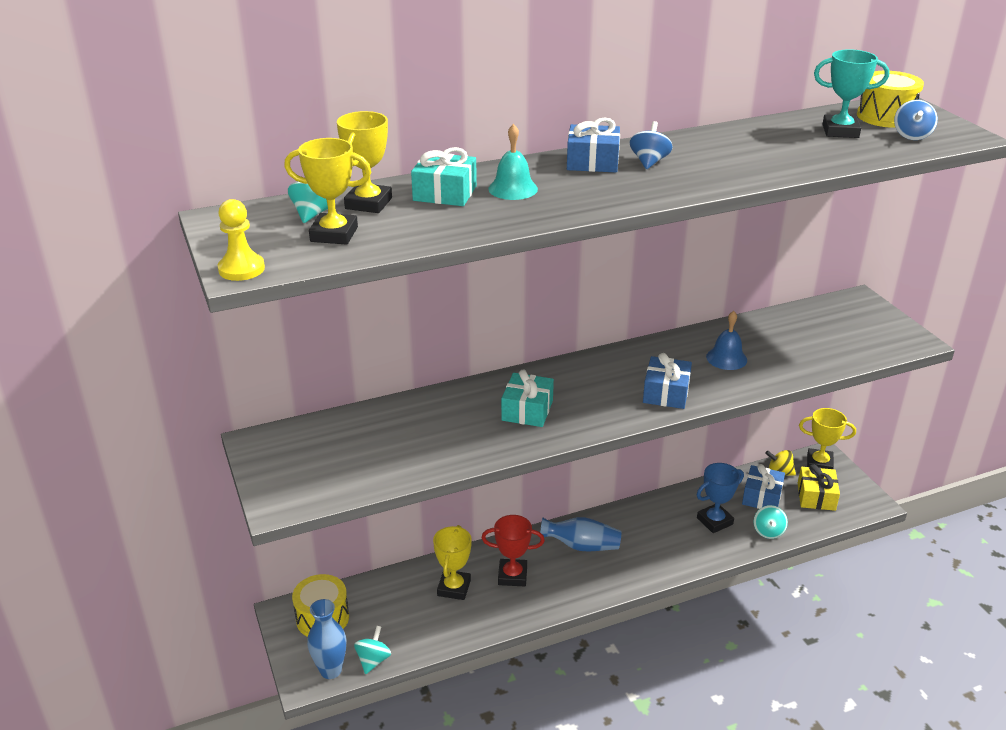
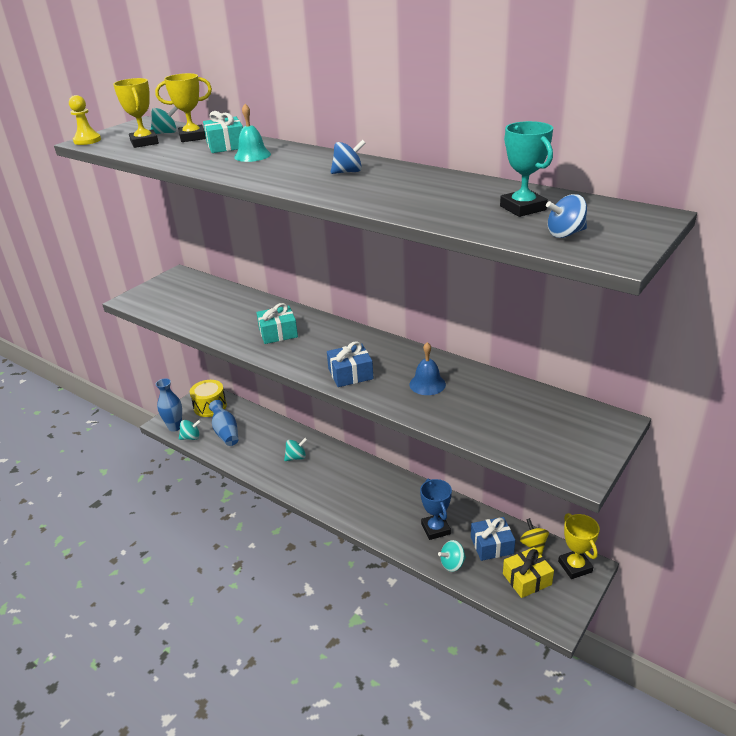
camera: 60 degrees right, 0 degrees up
(454, 588) = (267, 440): yellow trophy -> none
(512, 575) = (296, 457): red trophy -> turquoise spinning top
(581, 546) = (349, 474): blue vase -> blue vase (226, 432)
(592, 162) = (325, 160): blue gift -> none
(714, 521) = (435, 529): blue trophy -> blue trophy turned 45 degrees clockwise
(885, 117) = (597, 216): yellow drum -> none

